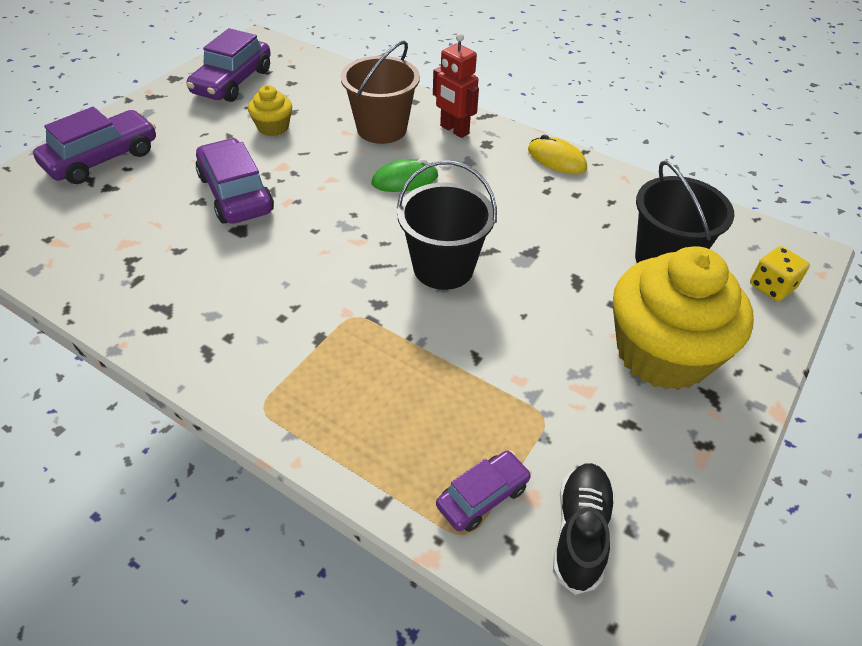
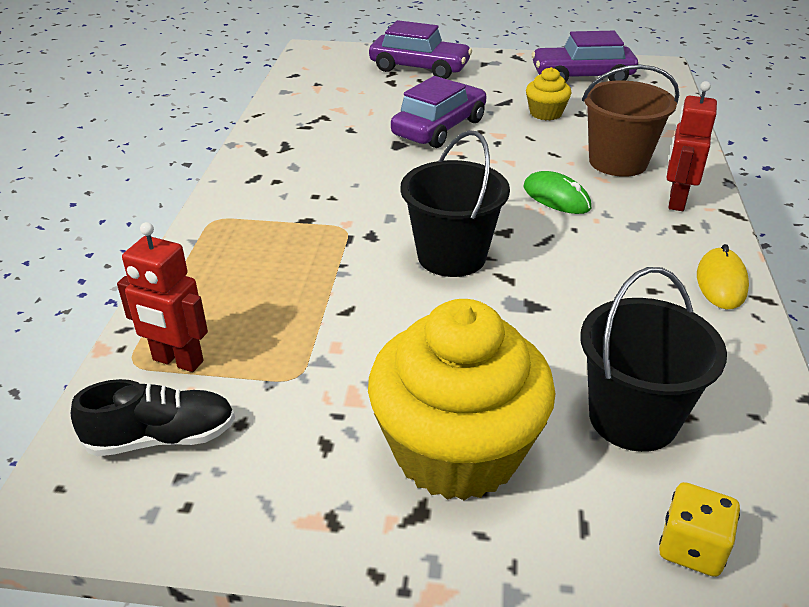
camera: 65 degrees right, 10 degrees down
(482, 496) = (177, 361): purple car -> red robot

